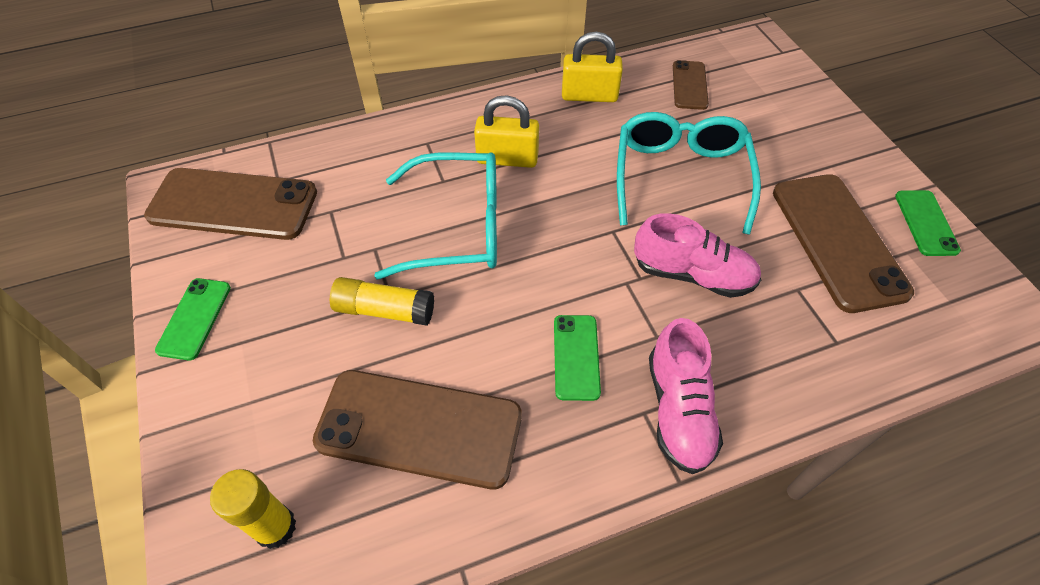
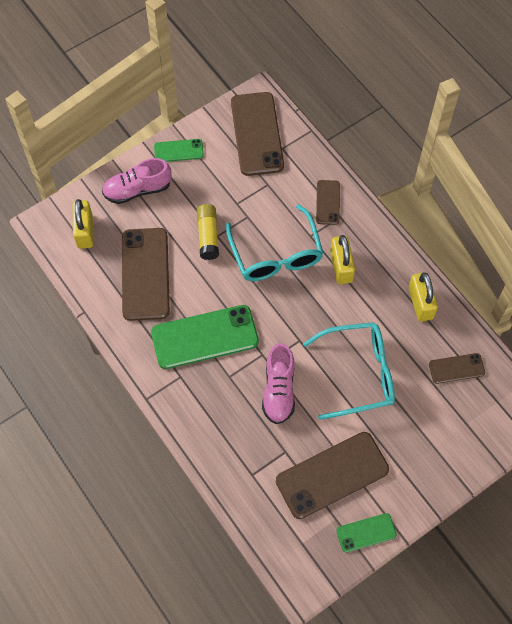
camera: 75 degrees right, 10 degrees up
(275, 527) = (85, 231): yellow glue stick -> yellow padlock
(398, 150) = (328, 202): none -> brown phone
(576, 357) = (204, 337): green phone -> green phone, size x1.95
(678, 410) = (186, 393): pink shoe -> pink shoe (137, 190)

